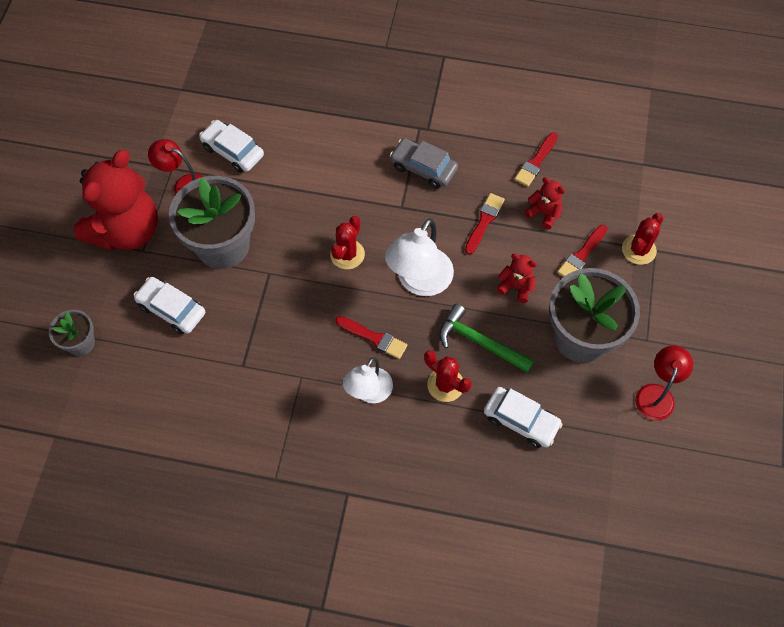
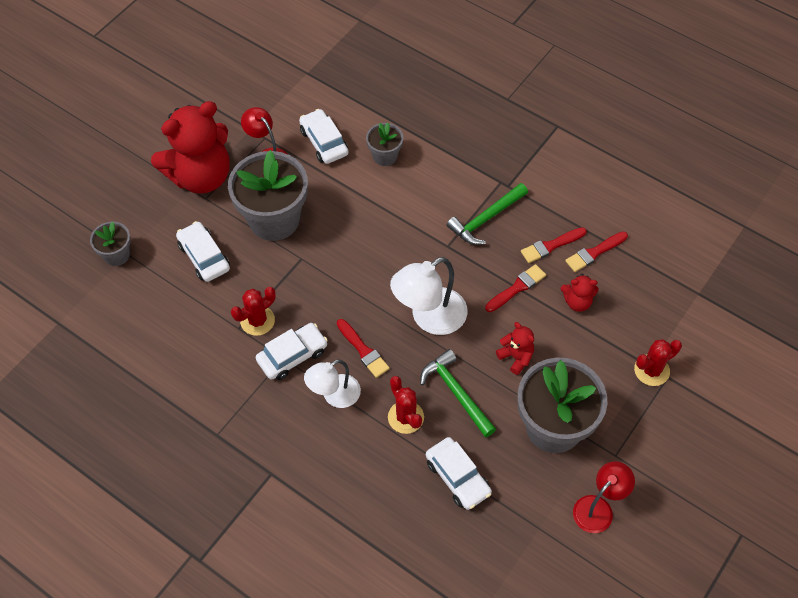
camera: 25 degrees right, 5 degrees down
(299, 143) = (385, 156): none -> grey flower pot
(309, 371) = (292, 355): none -> white car
(347, 254) = (377, 269): red cactus -> red cactus (257, 321)
(423, 168) = (485, 219): grey car -> green hammer
(544, 213) = (577, 302): red teddy bear -> red teddy bear turned 120 degrees clockwise
(581, 255) = (593, 353): red brush -> red brush (551, 246)

